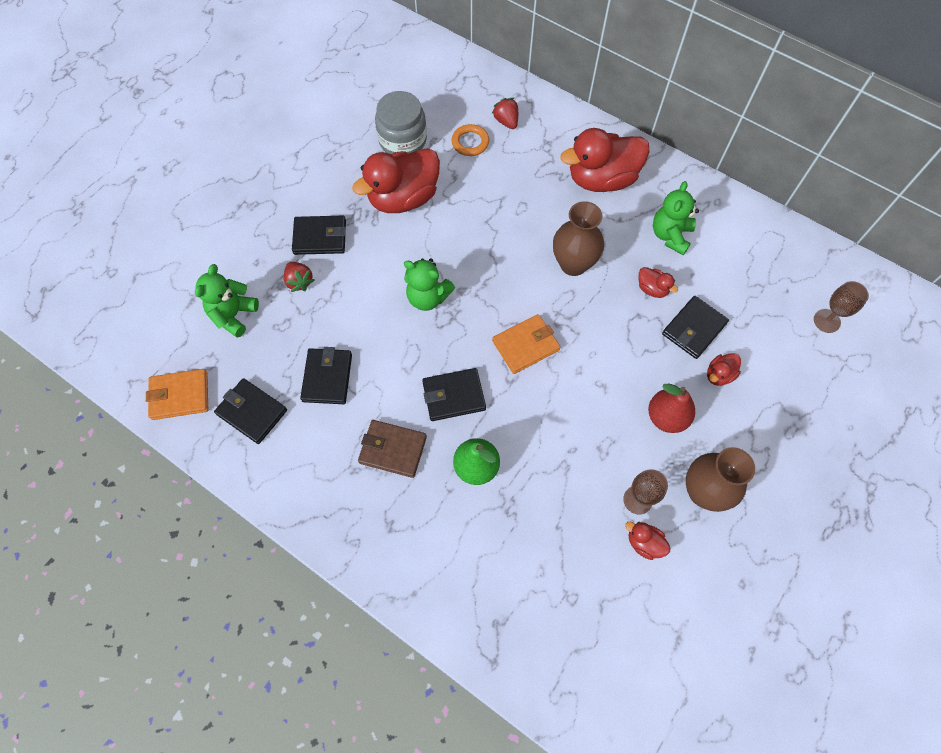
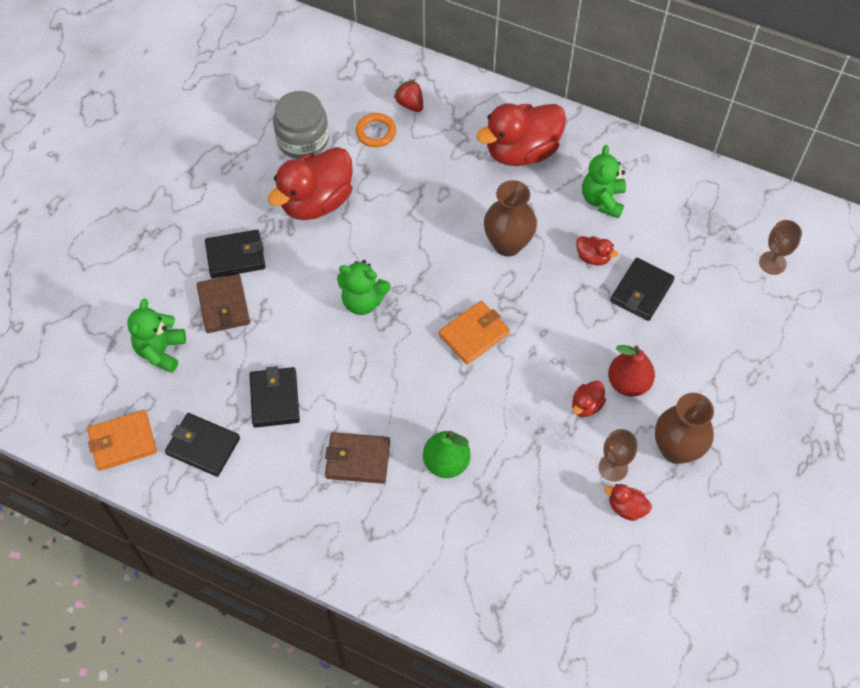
camera: 10 degrees left, 5 degrees down
(299, 281) = (224, 305): red strawberry -> brown wallet
(454, 396) = (410, 396): black wallet -> none
(719, 375) = (674, 333): red duck -> red duck (586, 405)

